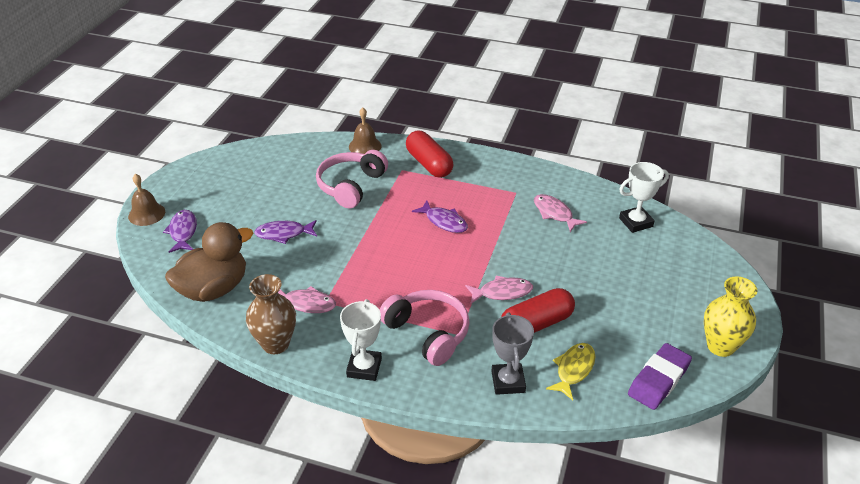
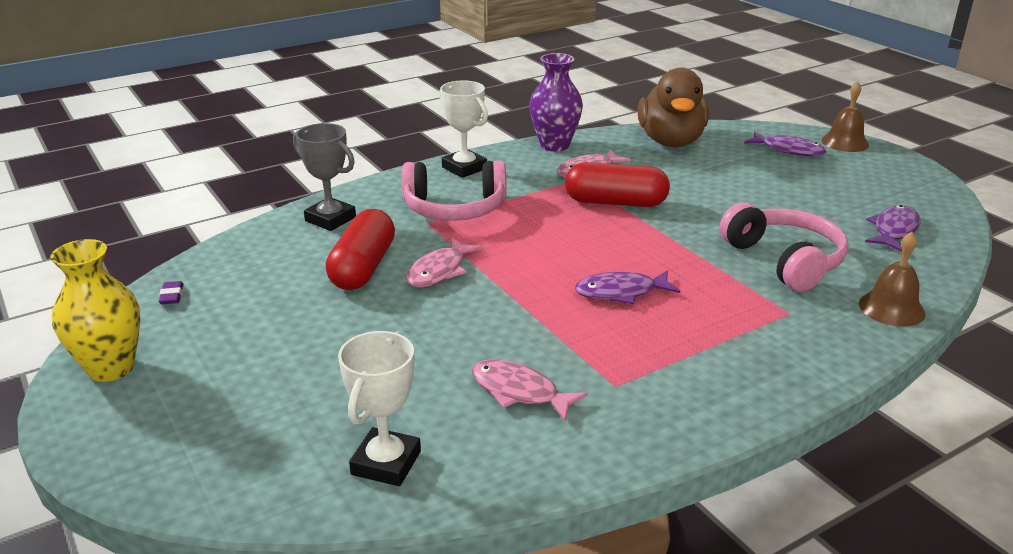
camera: 130 degrees right, 10 degrees down
(275, 344) = (554, 145): brown vase -> purple vase
(283, 234) = (723, 192): purple fish -> purple fish (894, 230)
(429, 164) = (782, 342): red capsule -> red capsule (615, 202)
(554, 213) = (519, 392): pink fish -> pink fish turned 150 degrees counterclockwise
(573, 369) = (277, 257): yellow fish -> none
(658, 380) = (172, 296): purple eraser -> purple eraser, size x0.41

